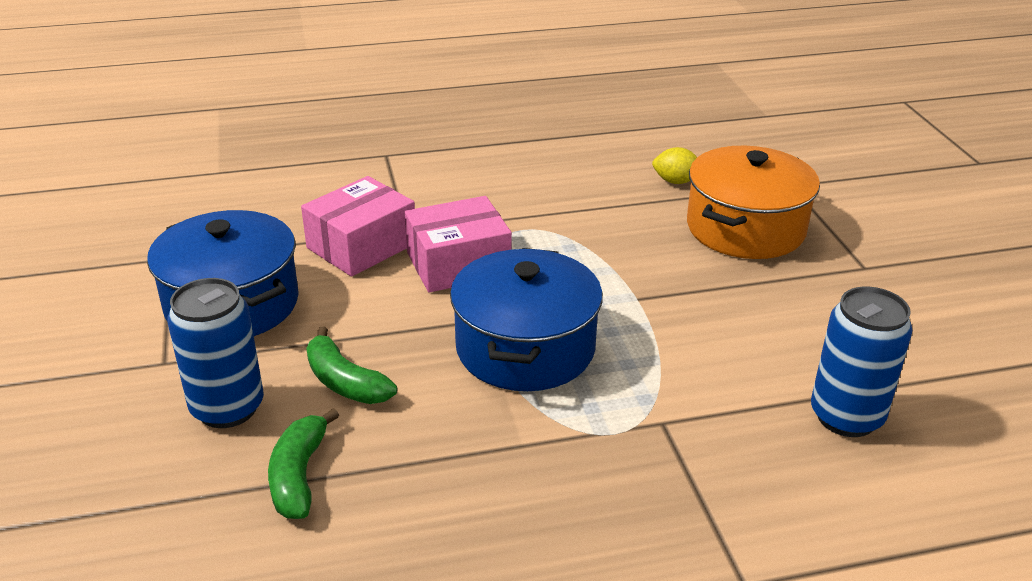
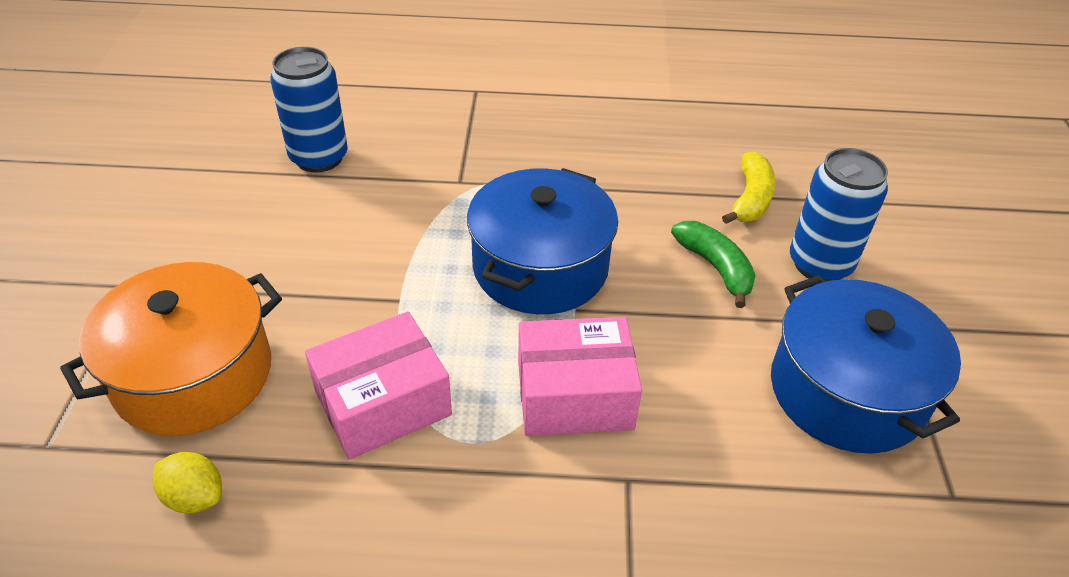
camera: 165 degrees left, 10 degrees up
(299, 476) = (750, 198): green banana -> yellow banana
(362, 246) = (693, 459): pink box -> pink box (383, 403)

